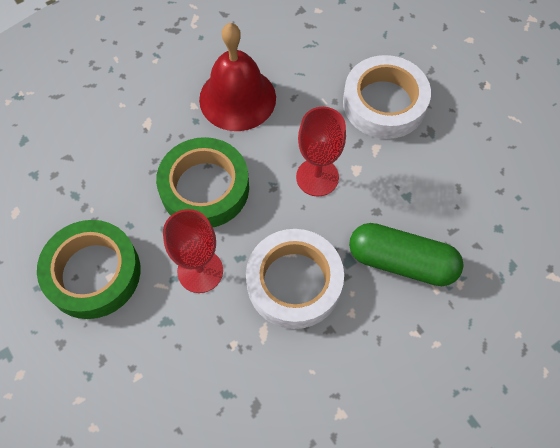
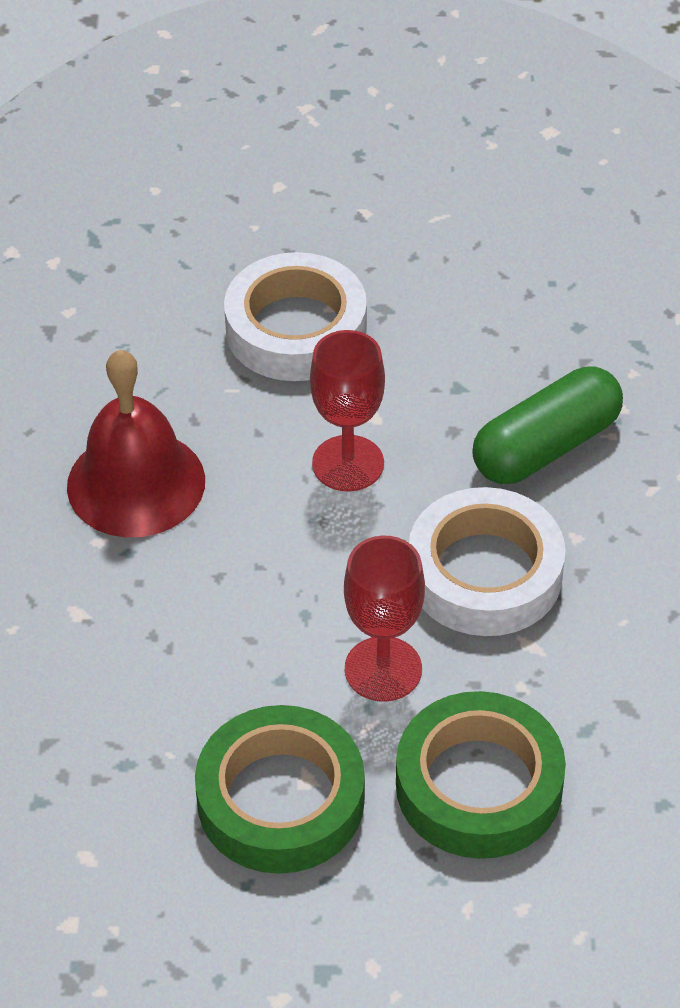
camera: 55 degrees left, 15 degrees down
(204, 188) = (254, 598): green tape -> green tape (479, 785)

